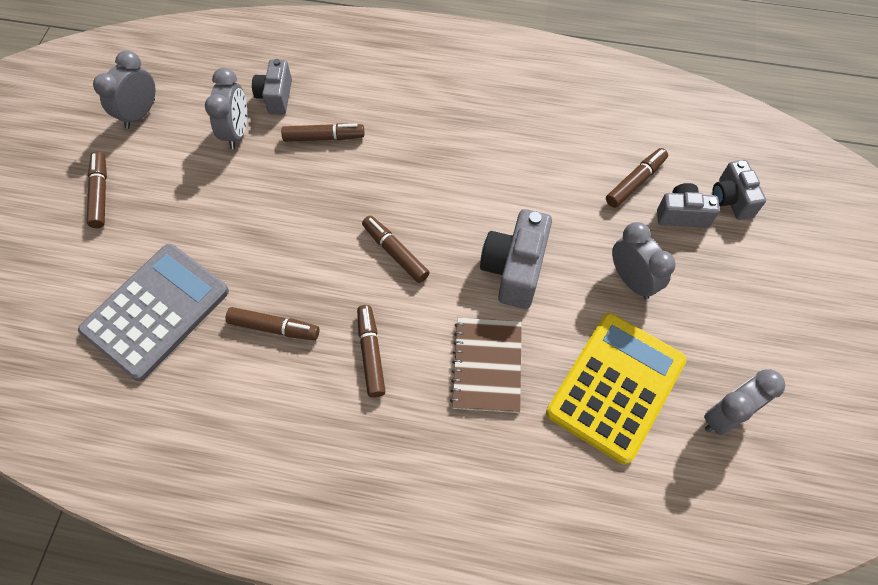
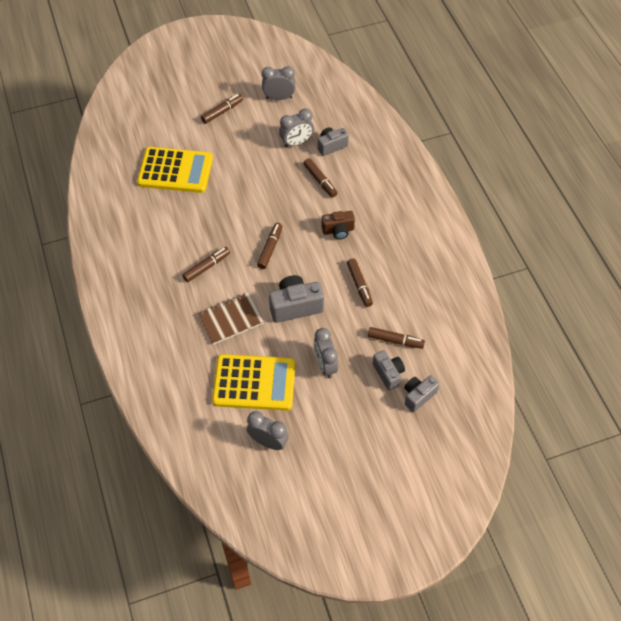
camera: 60 degrees right, 5 degrees down
(156, 311) = (175, 170): grey calculator -> yellow calculator
(274, 327) = (196, 220): brown marker -> brown marker (359, 285)
(421, 158) = (338, 230): none -> brown camera
(631, 280) = (325, 365): grey clock -> grey clock turned 135 degrees clockwise

